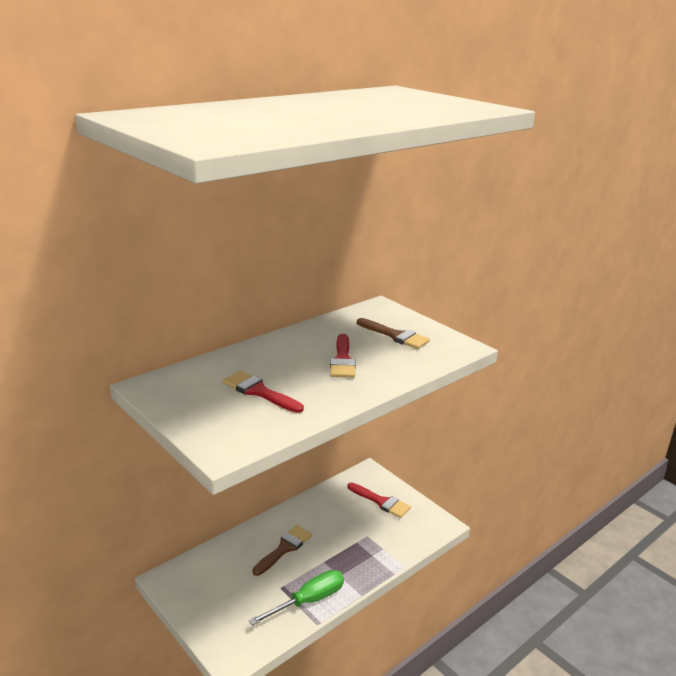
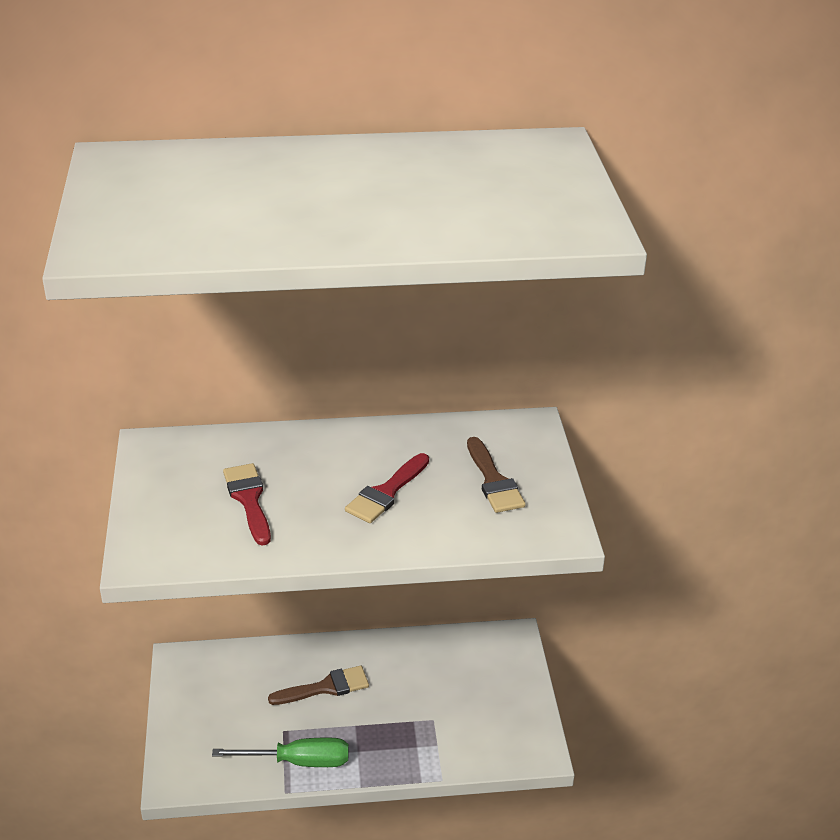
camera: 35 degrees right, 10 degrees up
(381, 502) = (491, 685): red brush -> none

